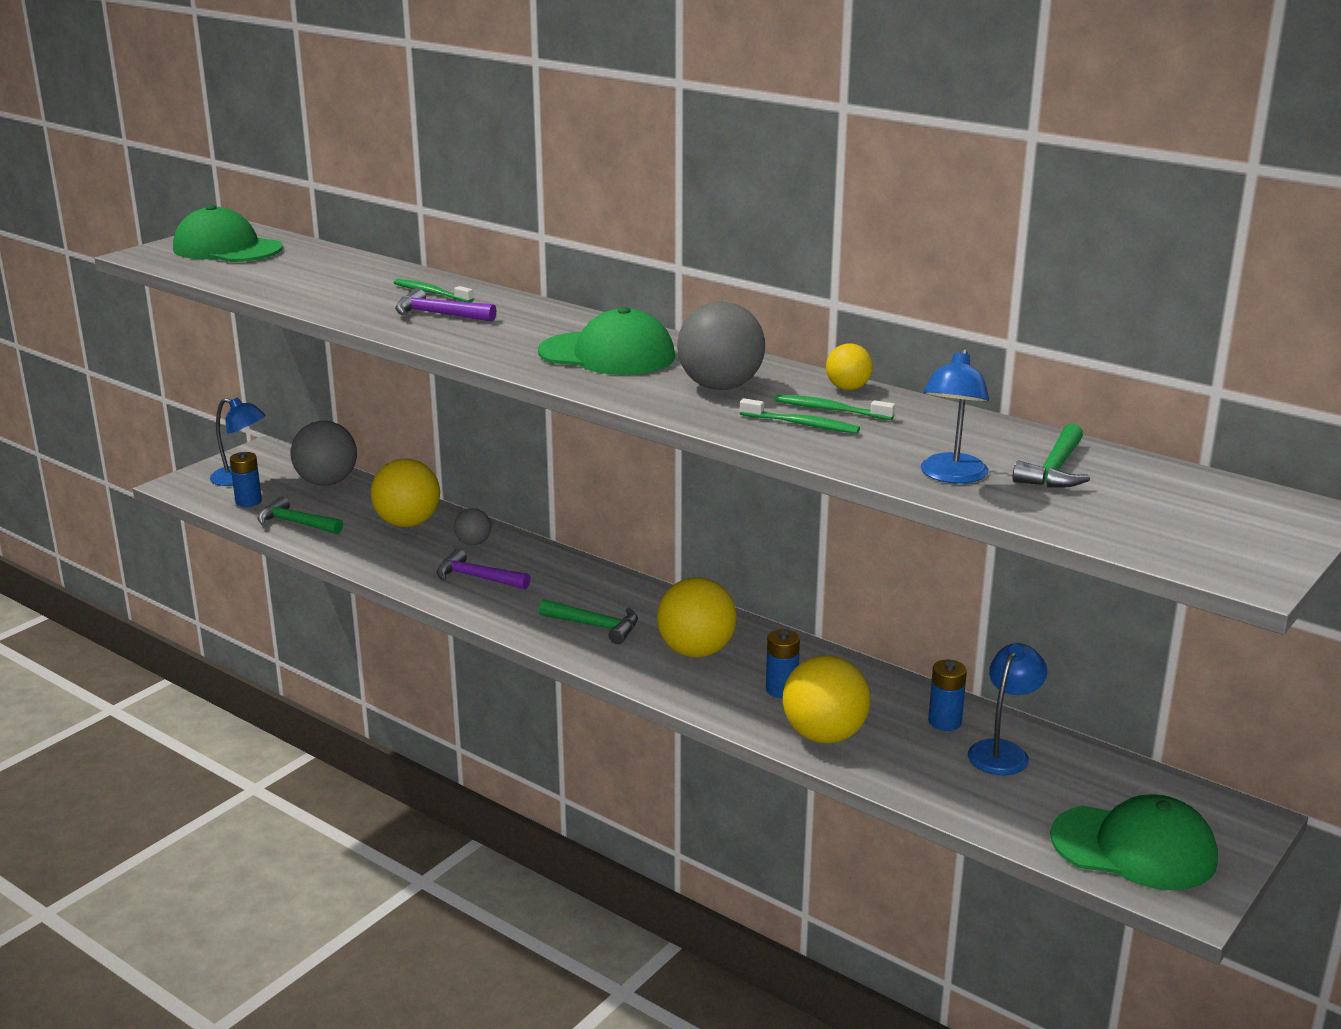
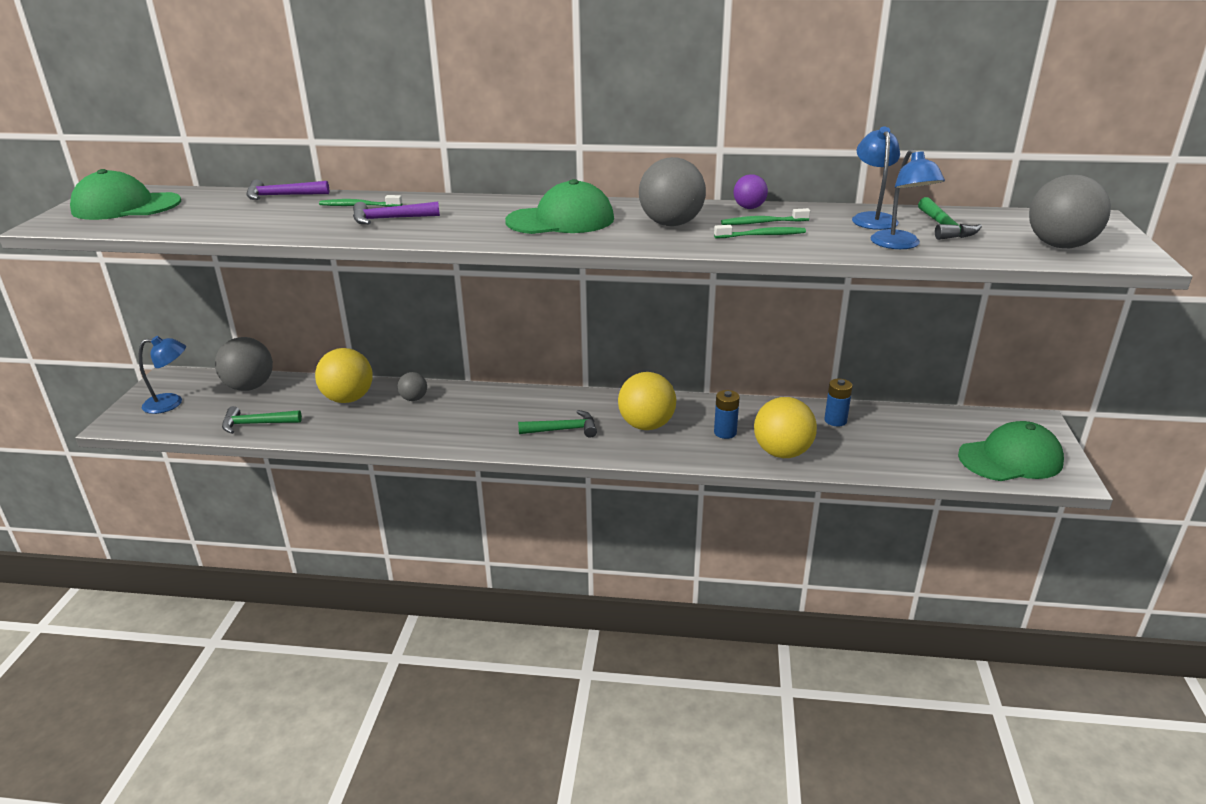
camera: 30 degrees left, 5 degrees up
(248, 501) = (197, 419): blue battery -> none
(477, 578) = (444, 422): purple hammer -> purple hammer (282, 196)
(848, 388) = (749, 208): yellow ball -> purple ball
(1003, 751) = (884, 427): blue lamp -> blue lamp (872, 218)
(1169, 530) = (1059, 246): none -> grey ball

